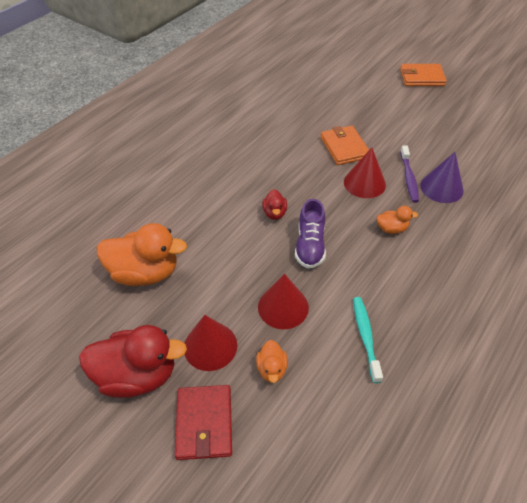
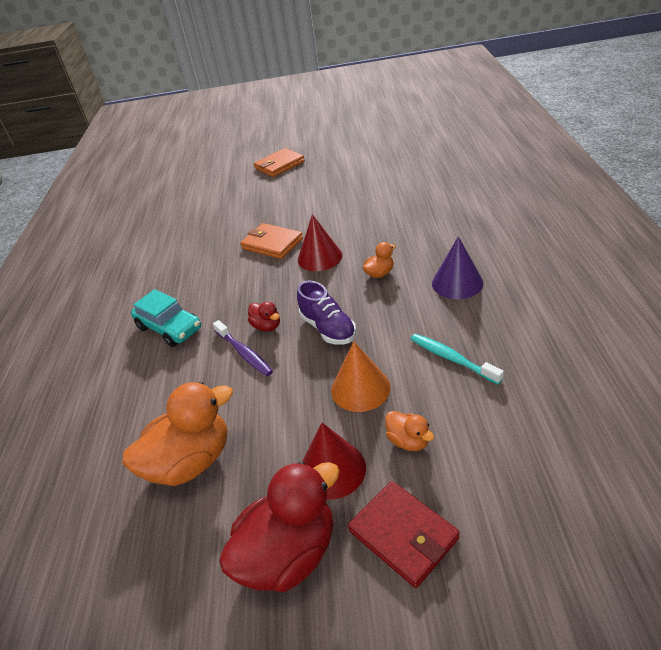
camera: 35 degrees left, 10 degrees down
(219, 169) = (169, 328): none -> turquoise car
(283, 307) = (360, 388): red cone -> orange cone
(409, 178) = (351, 233): purple toothbrush -> purple toothbrush (244, 353)
(441, 188) = (383, 224): purple cone -> purple cone (457, 283)

